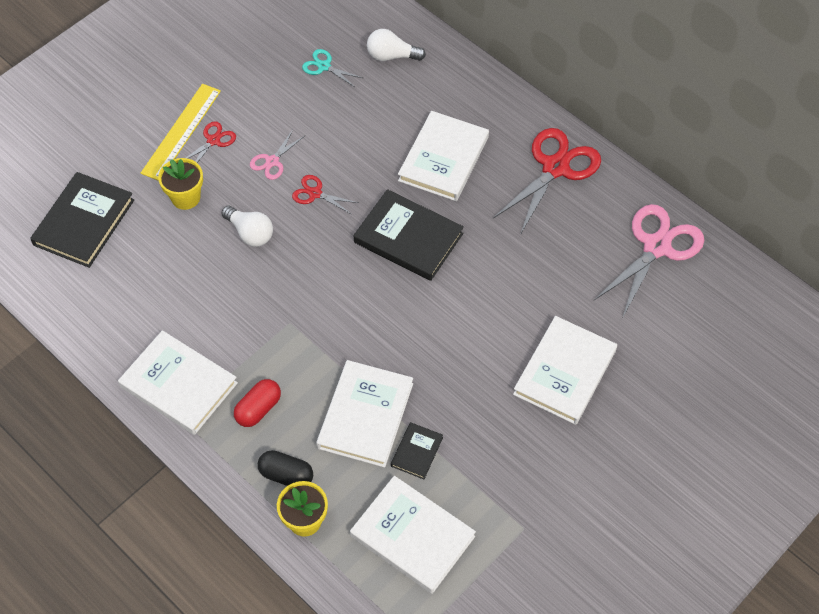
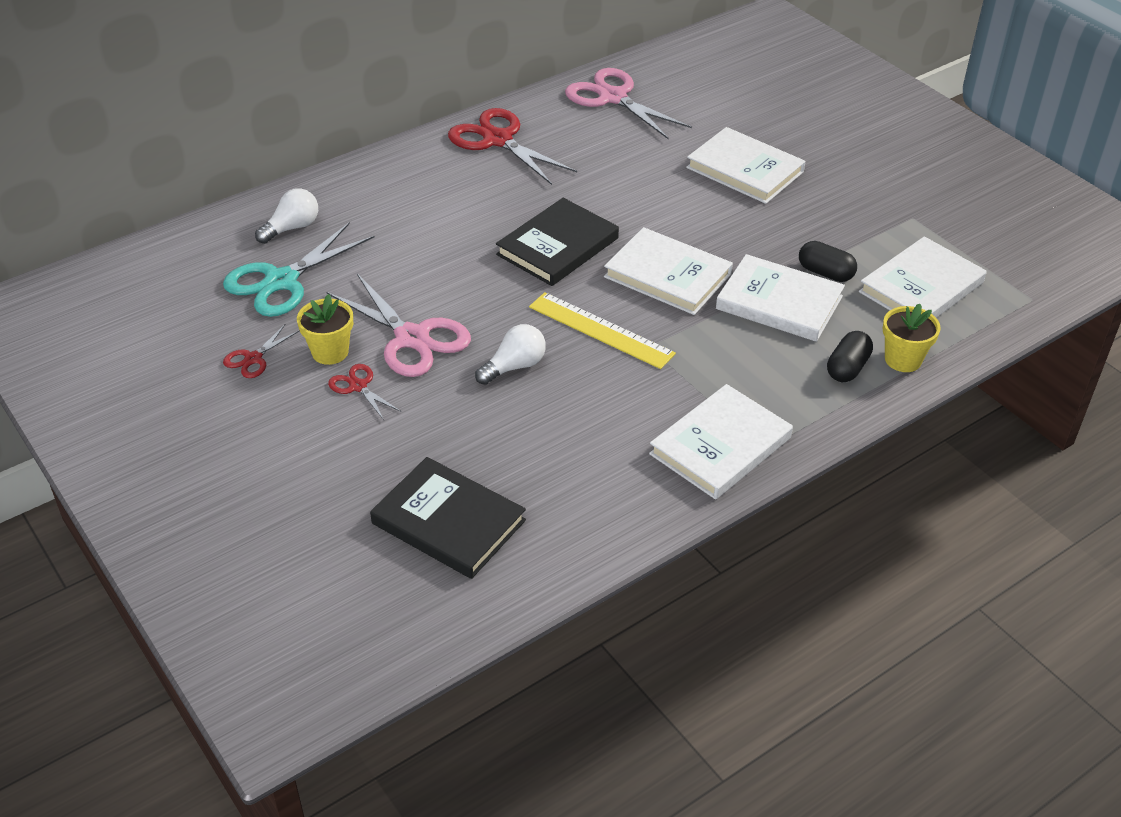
camera: 80 degrees left, 15 degrees down
(181, 131) = (330, 415): yellow ruler -> yellow ruler (601, 330)
(186, 197) = (441, 419): yellow flower pot -> yellow flower pot (330, 352)
(258, 409) = (761, 382): red capsule -> none
(272, 161) = (412, 338): pink scissors -> pink scissors, size x2.03
(315, 193) = (473, 308): red scissors -> red scissors (253, 358)
(324, 66) = (281, 281): turquoise scissors -> turquoise scissors, size x2.03
(391, 56) = (292, 228): white light bulb -> white light bulb turned 150 degrees counterclockwise
(417, 452) = (825, 273): black book -> black capsule
(443, 159) = (458, 209): white book -> white book (667, 275)

